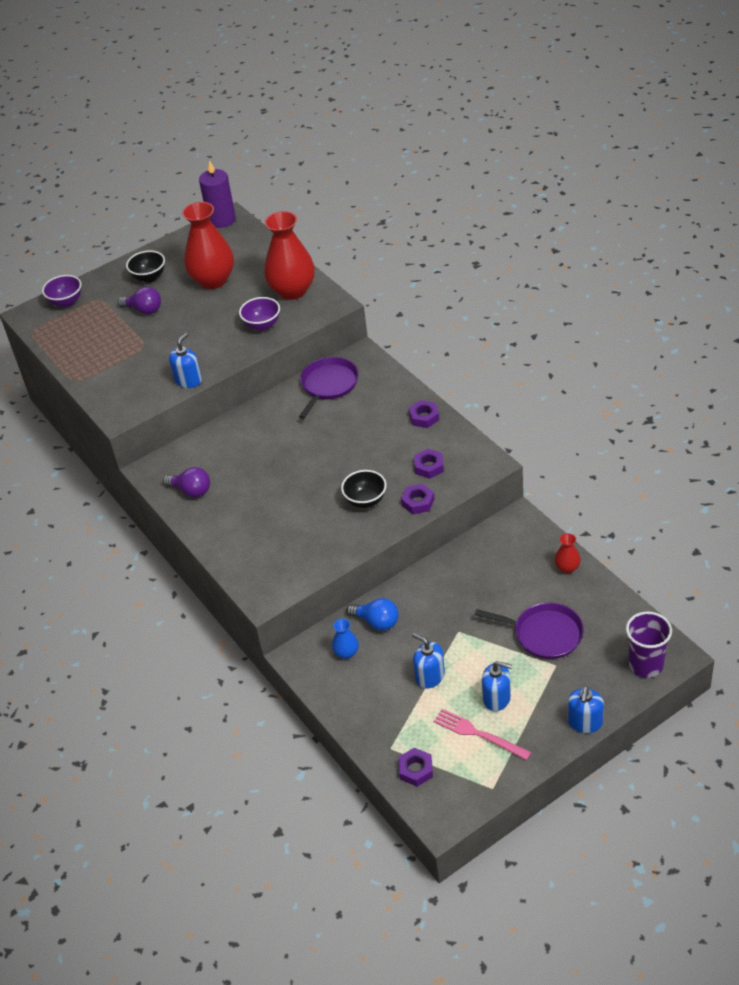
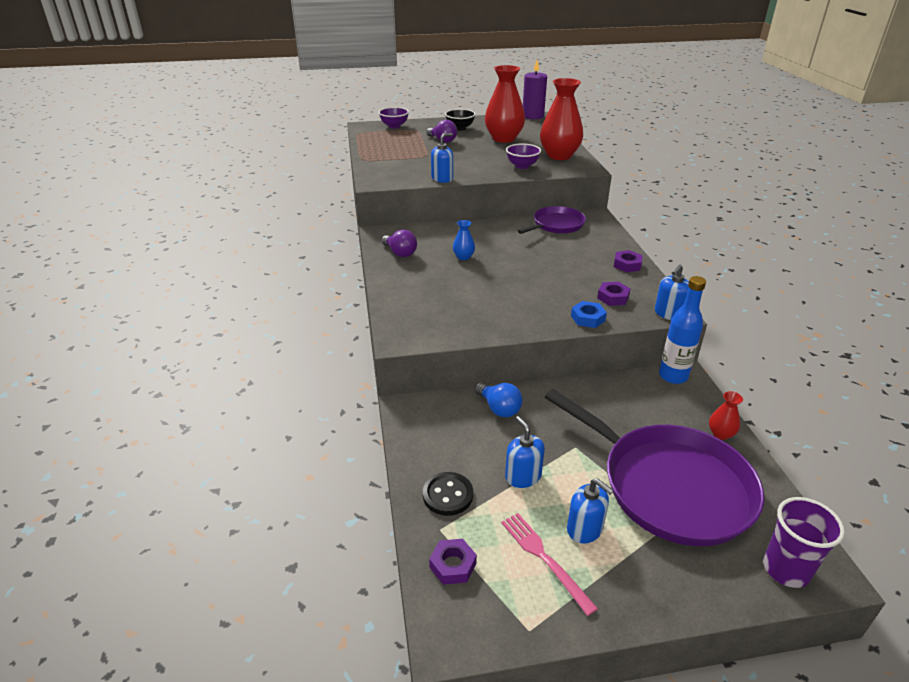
camera: 20 degrees right, 10 degrees down
(346, 653) = (454, 422): blue vase -> blue vase (463, 257)
(365, 501) = (539, 302): black bowl -> none
(380, 719) = (448, 495): none -> black button
(418, 502) = (588, 318): purple nut -> blue nut
(509, 523) = (673, 376): none -> blue bottle
(544, 634) = (669, 486): purple pan -> purple pan, size x1.84
(585, 722) = (681, 603): blue soap dispenser -> blue soap dispenser (669, 314)

